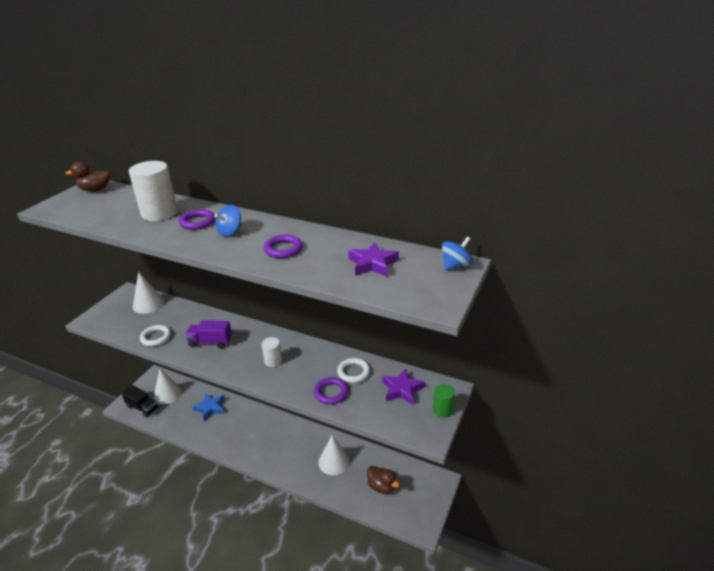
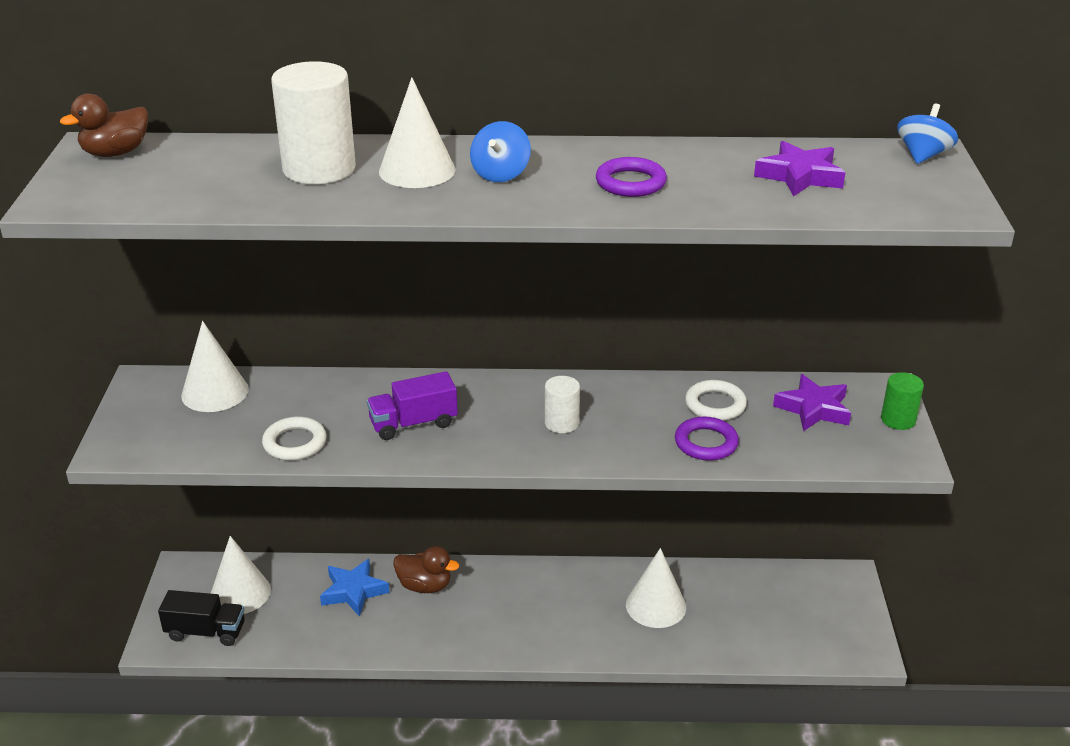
camera: 25 degrees left, 0 degrees up
(197, 222) = (417, 170): purple ring -> white cone
(382, 486) = (763, 616): brown duck -> brown duck (425, 586)

